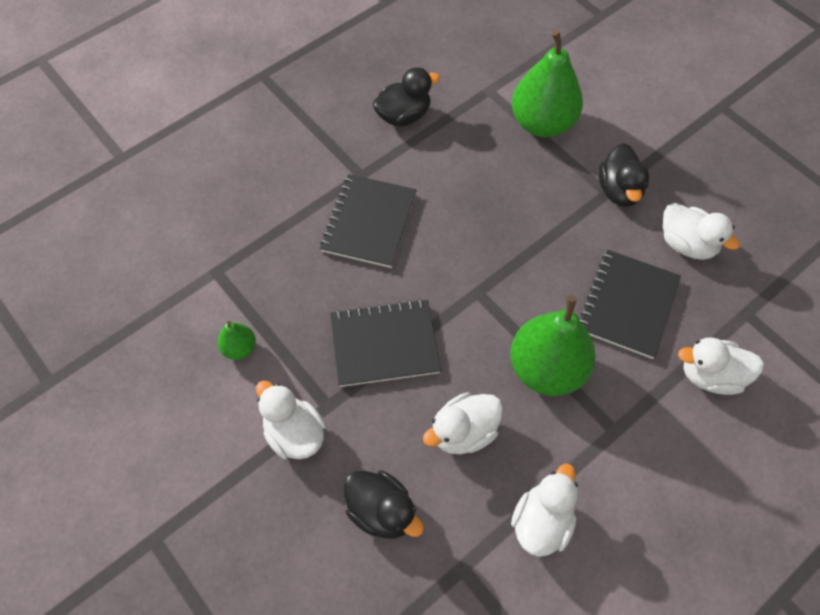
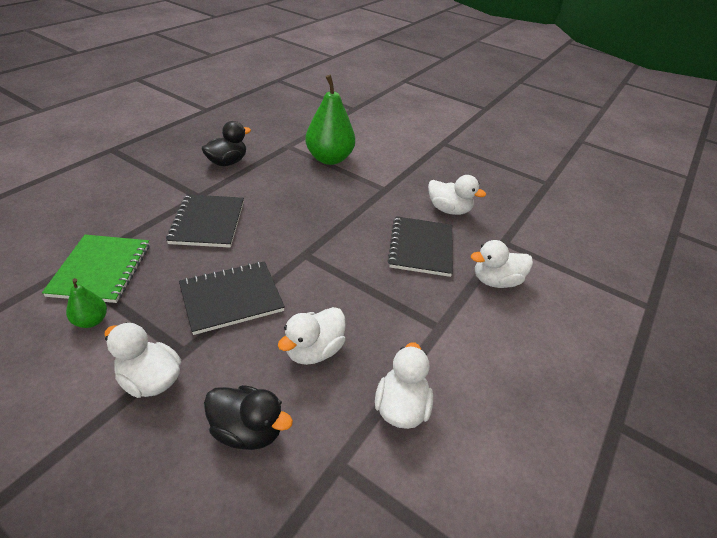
camera: 20 degrees left, 20 degrees down
(249, 278) = (101, 269): none -> green notebook
(547, 368) = (372, 295): green pear -> none
(619, 190) = (393, 187): black duck -> none

